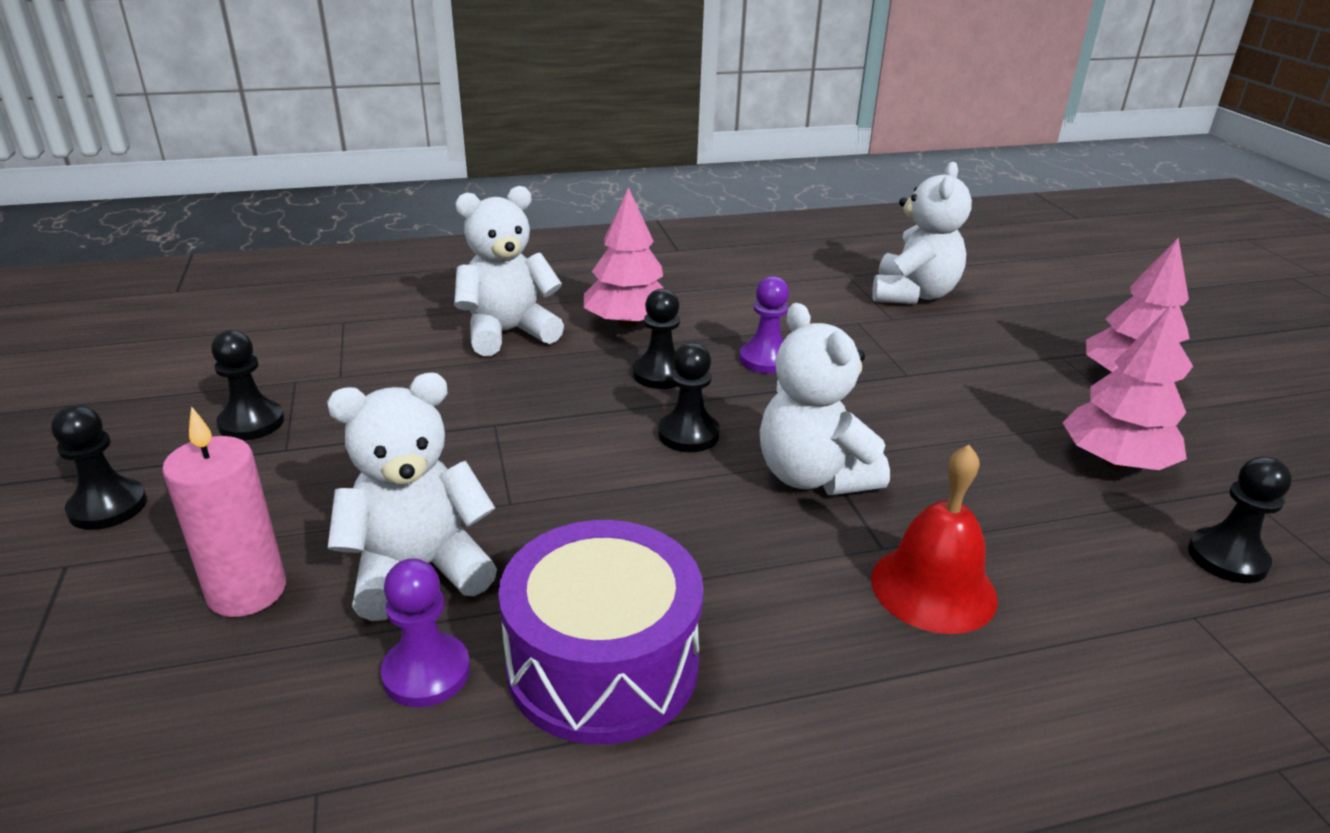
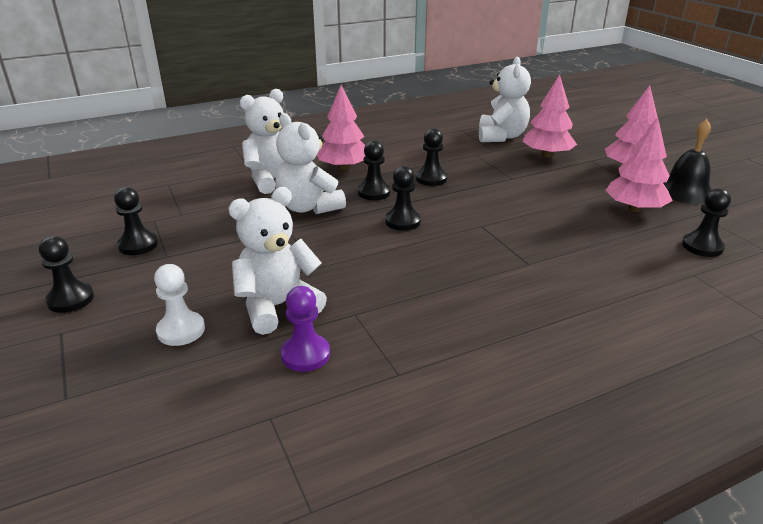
camera: 10 degrees left, 0 degrees up
(247, 591) = (181, 330): pink candle -> white pawn
(603, 664) = (401, 337): purple drum -> none
(766, 360) = (431, 179): purple pawn -> black pawn
(813, 476) = (479, 234): white teddy bear -> white teddy bear (309, 207)
(933, 588) = (561, 279): red bell -> none
(983, 337) = (547, 155): none -> pink tree
(1223, 438) = (685, 191): none -> black bell

